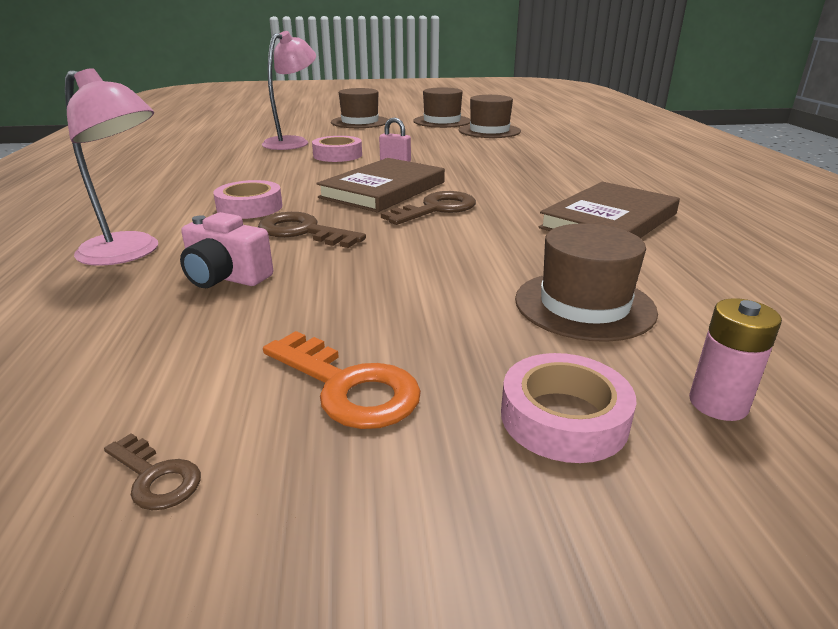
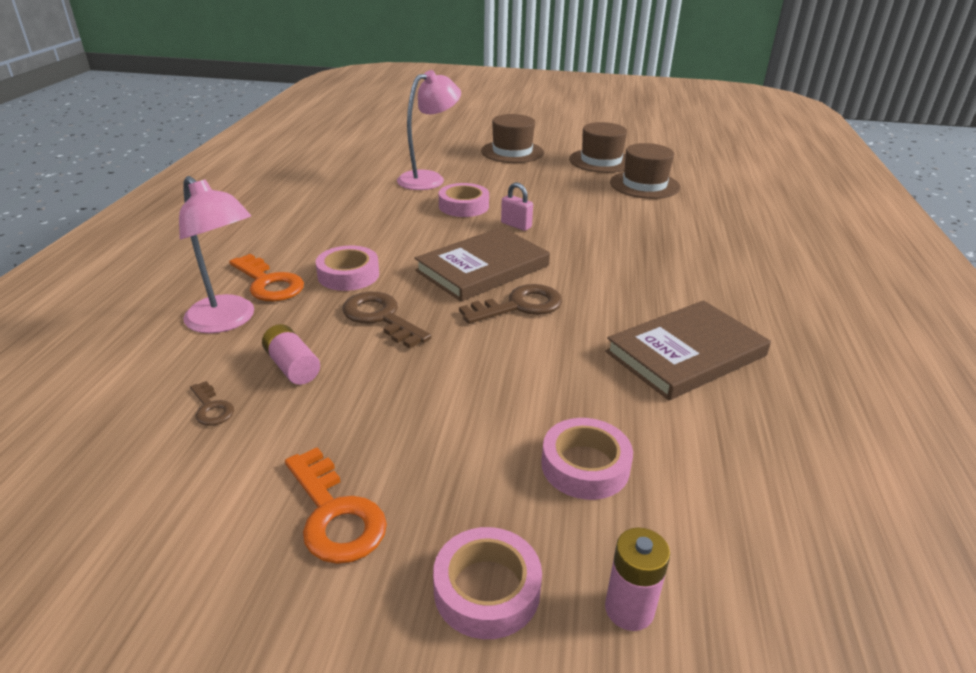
camera: 15 degrees right, 5 degrees up
(156, 477) = (168, 567): brown key -> brown key (211, 408)
(164, 222) = (269, 283): none -> orange key
(226, 277) = (292, 366): pink camera -> pink battery
(584, 305) = (585, 466): brown hat -> pink tape

